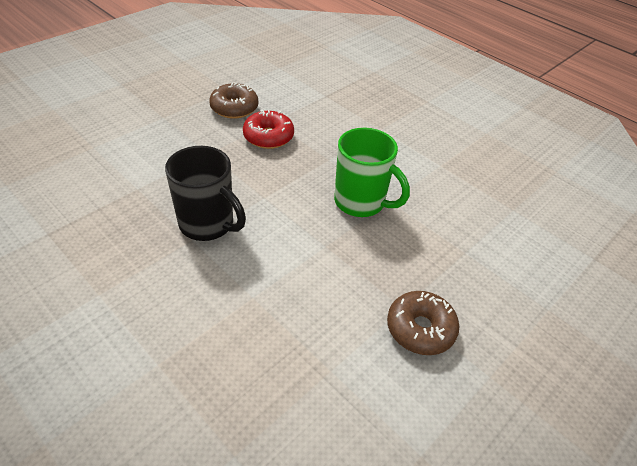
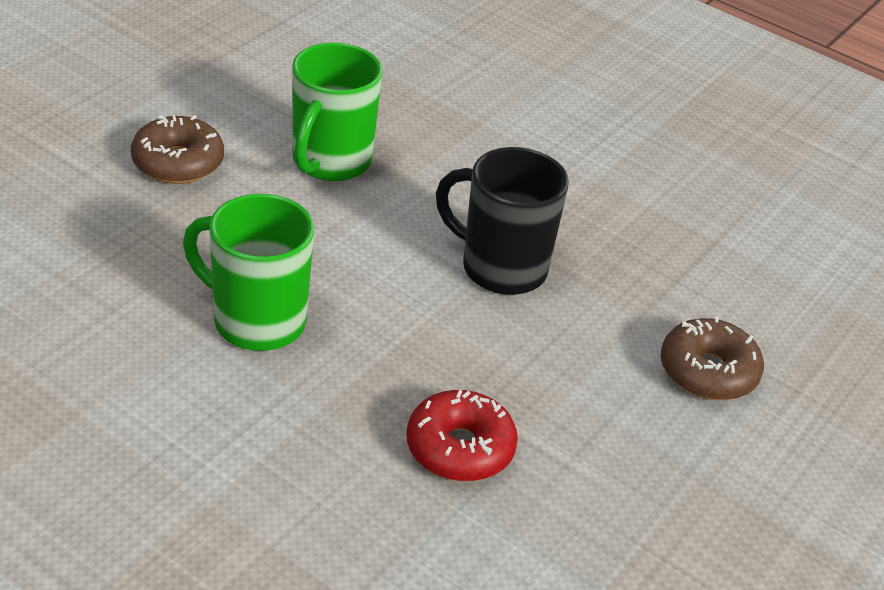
camera: 170 degrees right, 5 degrees down
(234, 108) = (564, 524): brown donut -> brown donut (708, 372)
(303, 323) = (330, 162): none -> green mug

